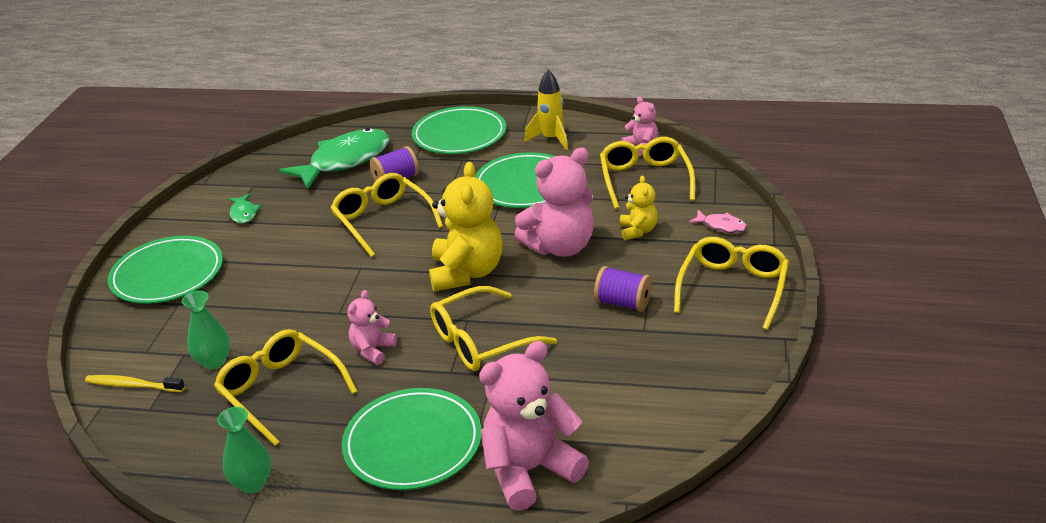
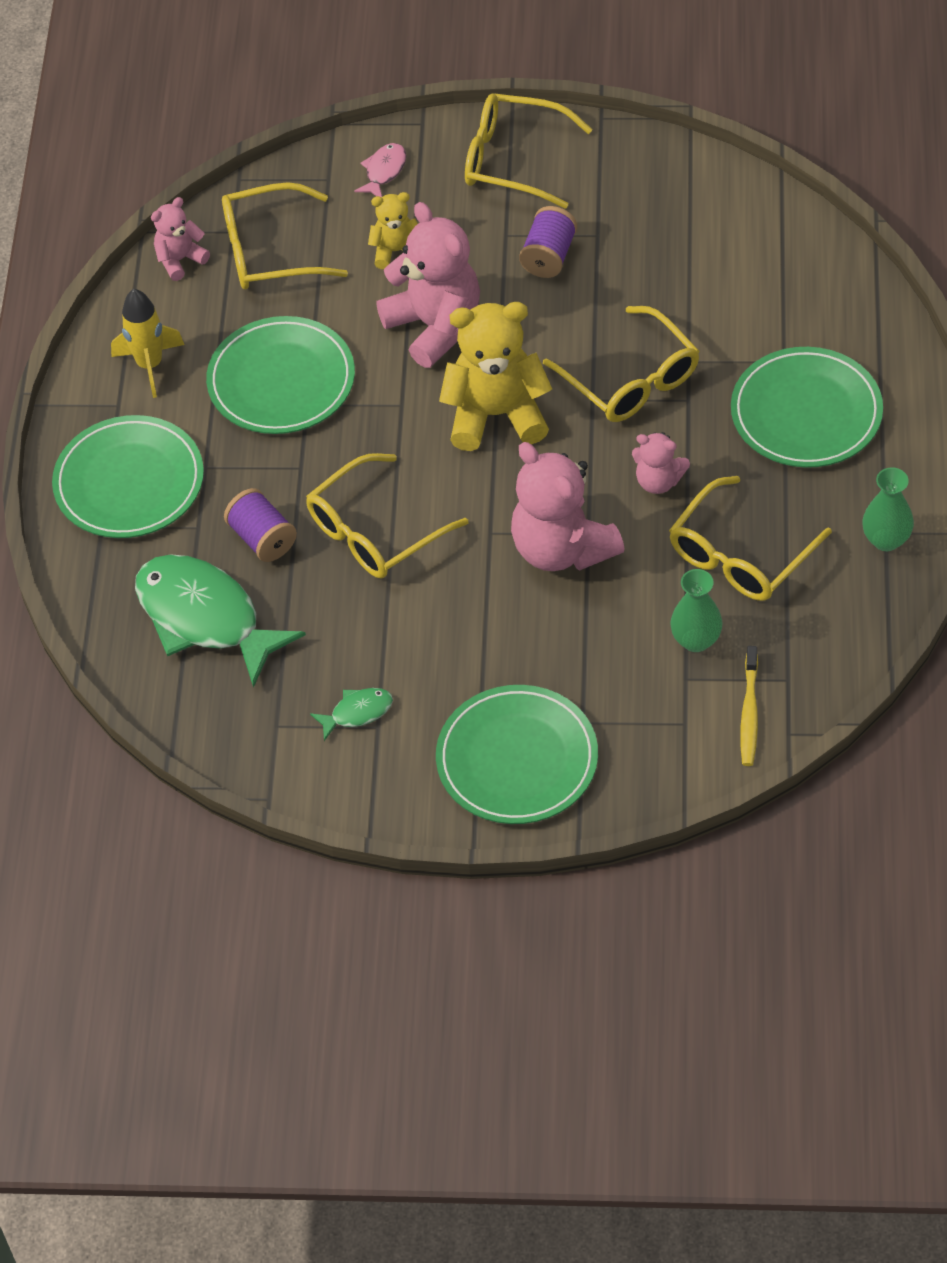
camera: 95 degrees left, 20 degrees up
(529, 470) = (829, 310): pink teddy bear -> pink teddy bear (562, 548)

